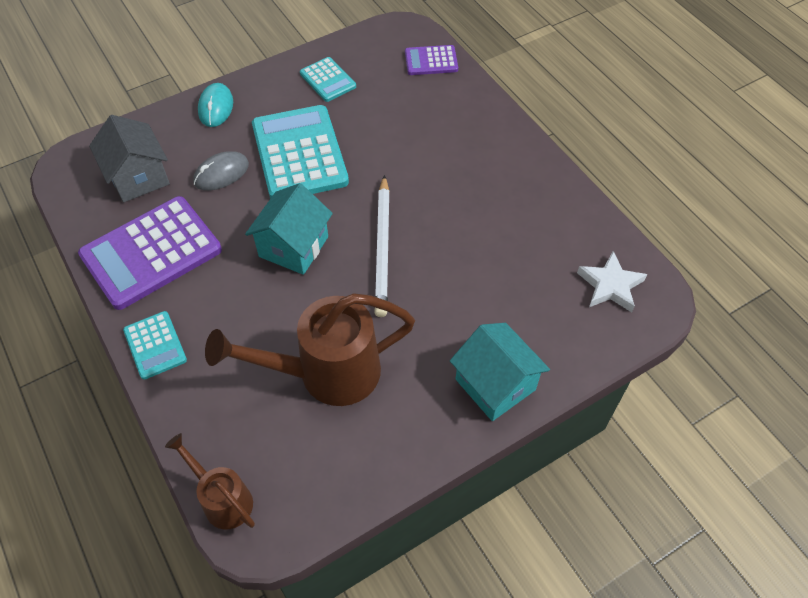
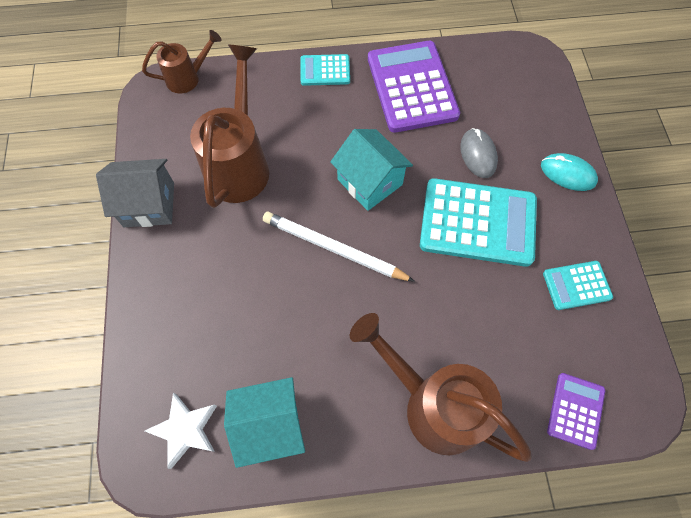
camera: 115 degrees right, 10 degrees up
(138, 177) = (498, 96): grey house -> grey house (149, 204)
(479, 136) = (434, 405): none -> brown watering can
(495, 384) = (157, 275): turquoise house -> turquoise house (270, 425)

